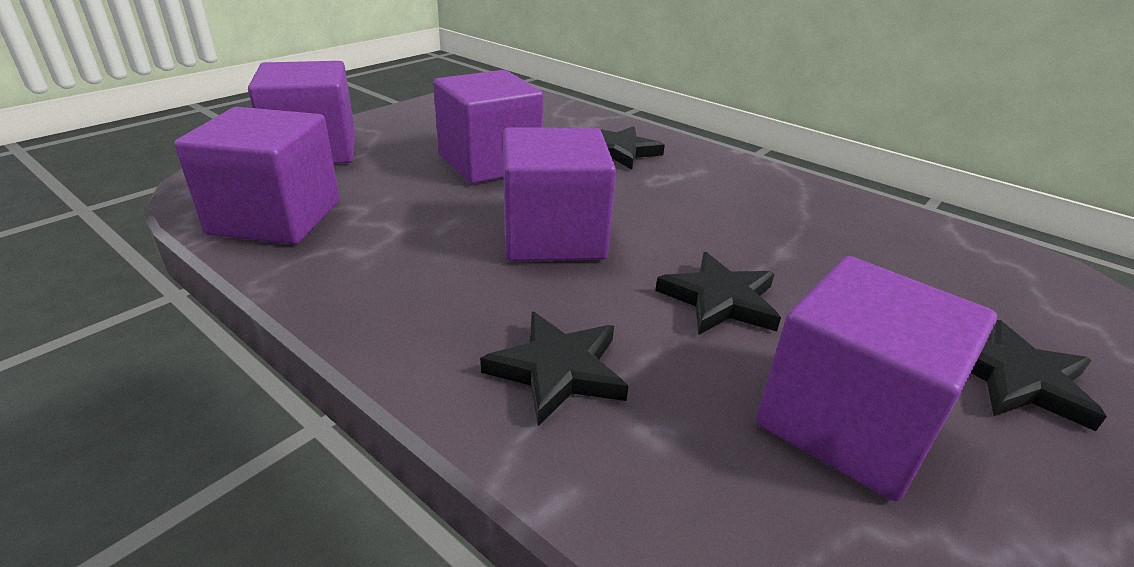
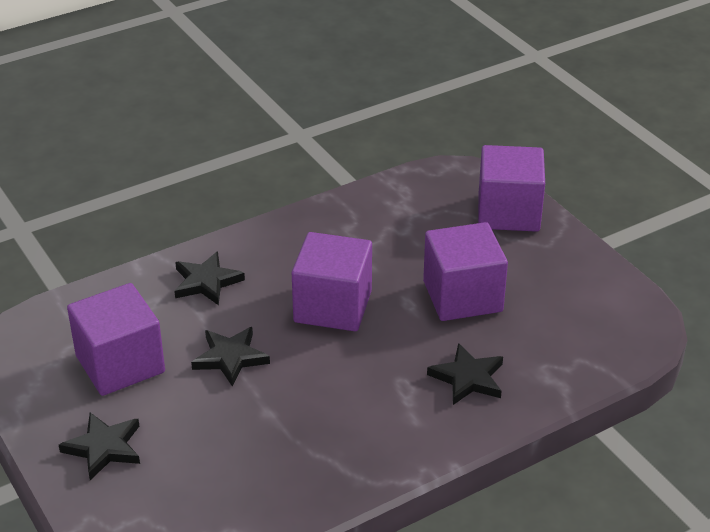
camera: 110 degrees right, 5 degrees up
(276, 217) = (401, 199): purple cube -> none

